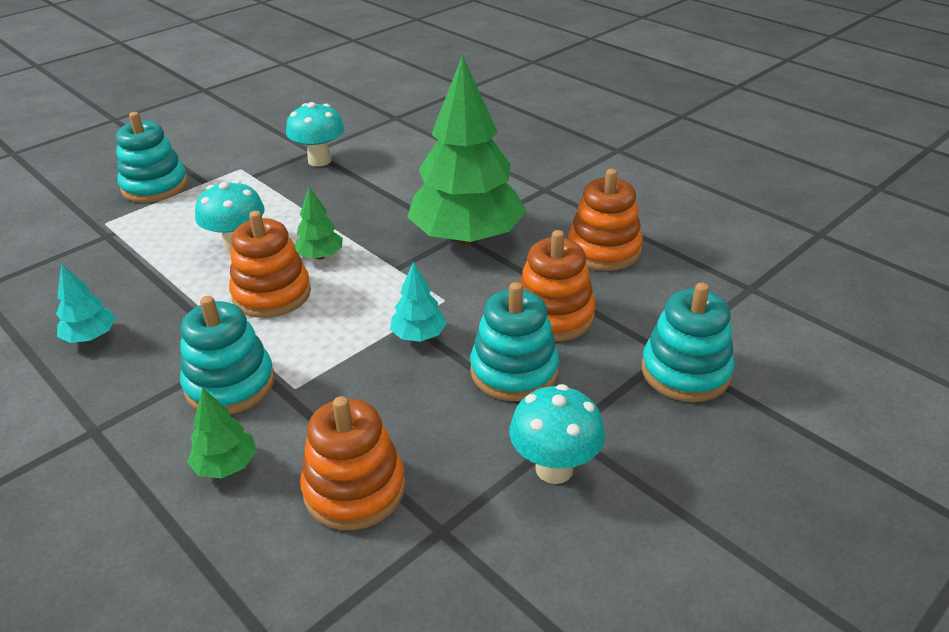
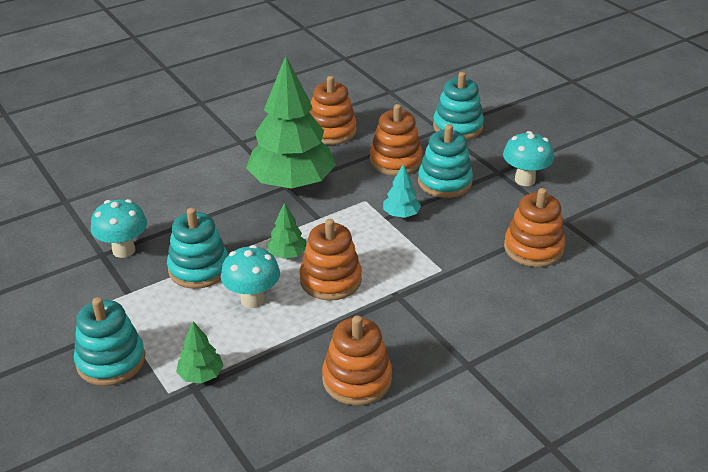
camera: 80 degrees left, 0 degrees up
(90, 337) = (357, 379): turquoise tree -> orange stacking toy
(226, 465) = (509, 299): green tree -> green tree (201, 375)
(230, 384) = (432, 299): turquoise stacking toy -> turquoise stacking toy (199, 269)

